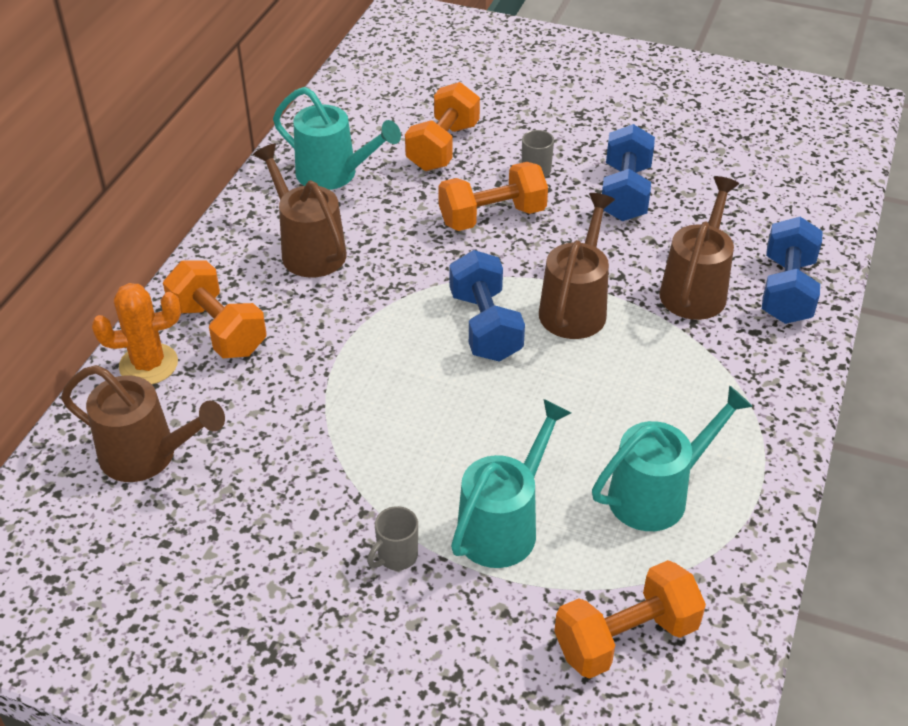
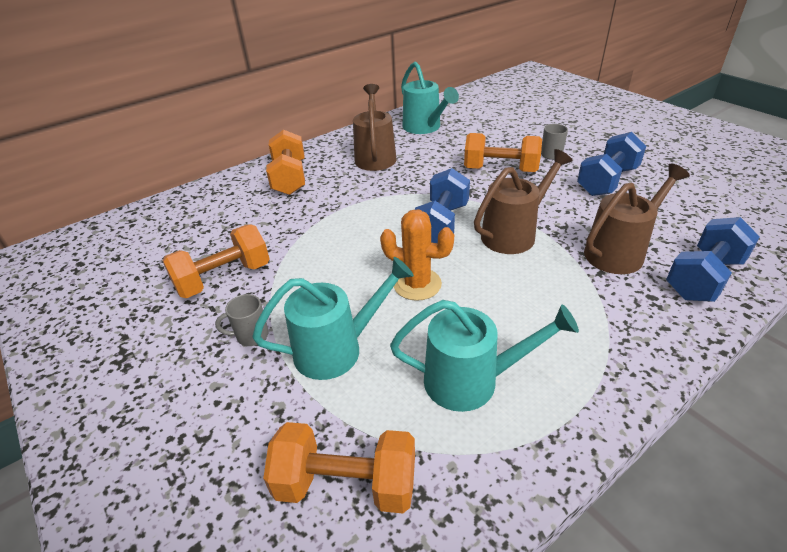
camera: 35 degrees right, 5 degrees down
(148, 364) = (239, 183): orange cactus -> orange cactus (417, 284)
(149, 456) = (190, 224): brown watering can -> none
(443, 147) = (501, 130): orange dumbbell -> orange dumbbell (224, 278)

